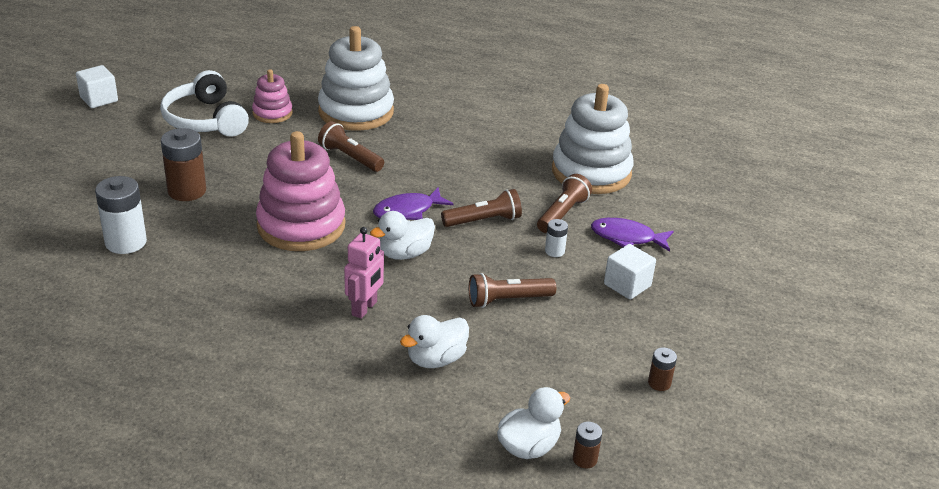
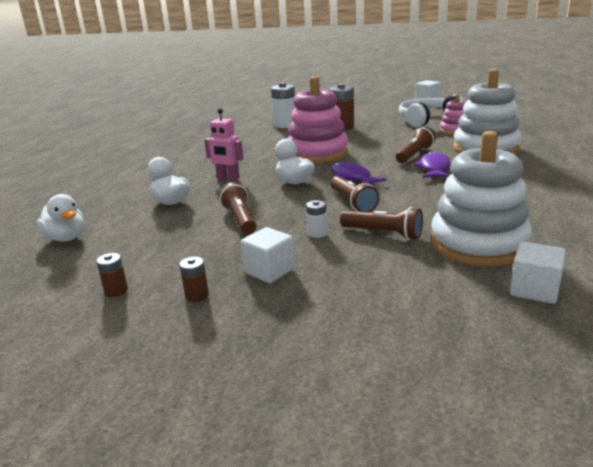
camera: 90 degrees right, 10 degrees down
(584, 459) = (40, 259): brown battery -> brown battery (197, 296)
(627, 237) = (356, 268): purple fish -> purple fish (434, 168)
(663, 168) = (534, 290): none -> white cube

